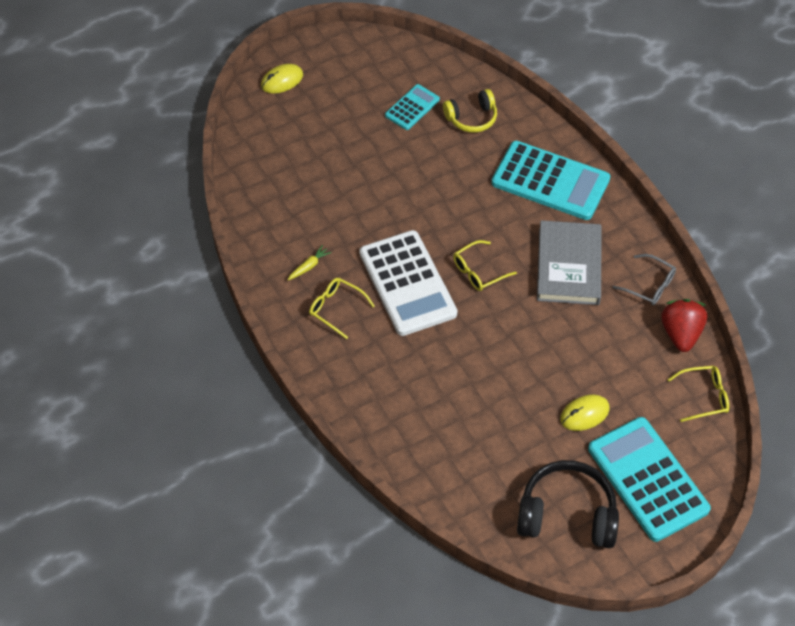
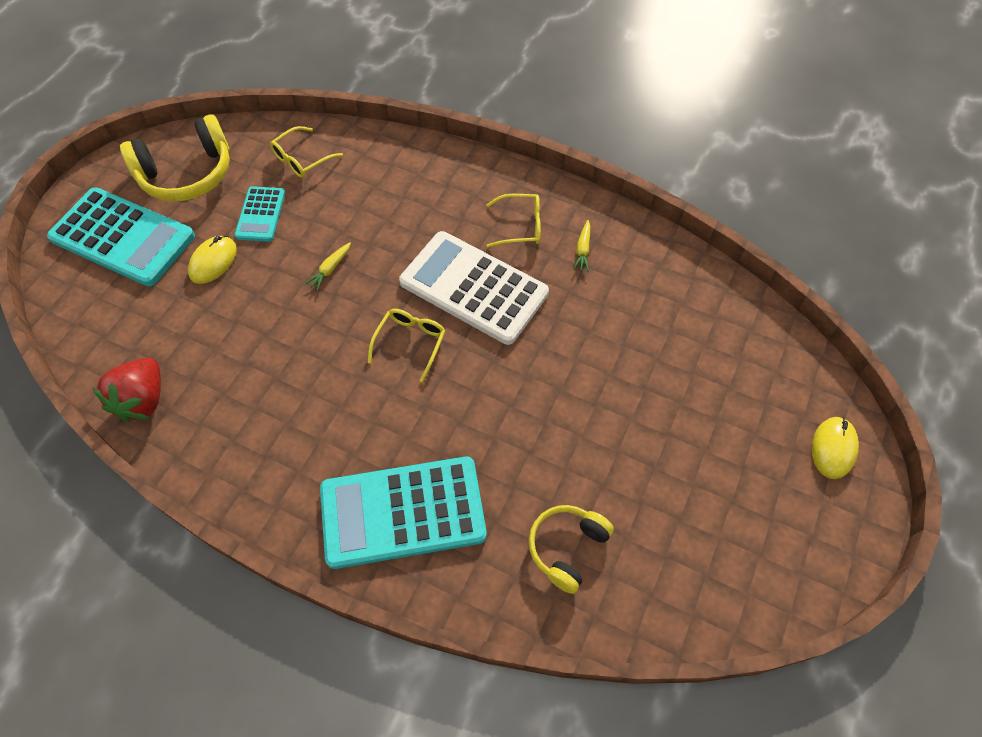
camera: 145 degrees right, 5 degrees up
(412, 107) = (651, 513): turquoise calculator -> turquoise calculator (260, 214)
(499, 356) = (330, 269): none -> yellow carrot
(567, 514) = (187, 174): black headphones -> yellow headphones
(569, 266) = (314, 408): grey book -> none
(649, 285) = (205, 439): grey glasses -> none
(680, 334) = (143, 400): red strawberry -> red strawberry turned 45 degrees clockwise
(703, 396) = (91, 344): yellow glasses -> yellow glasses (302, 159)

